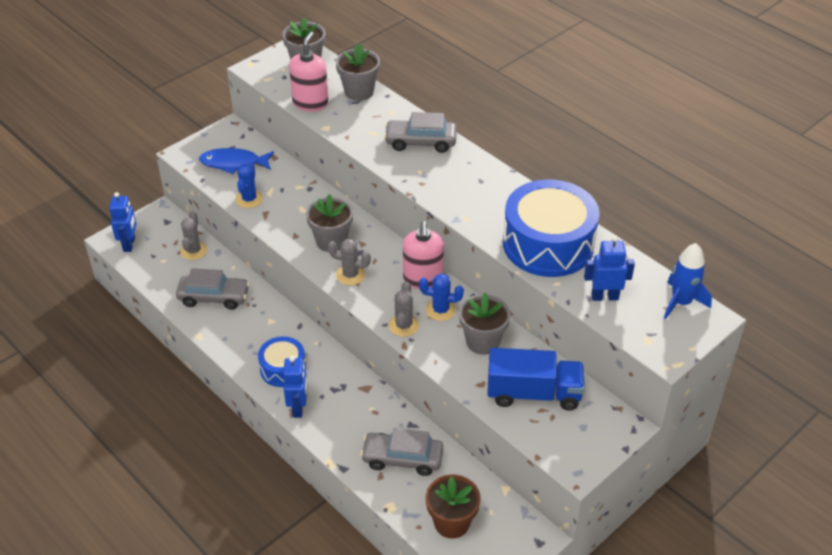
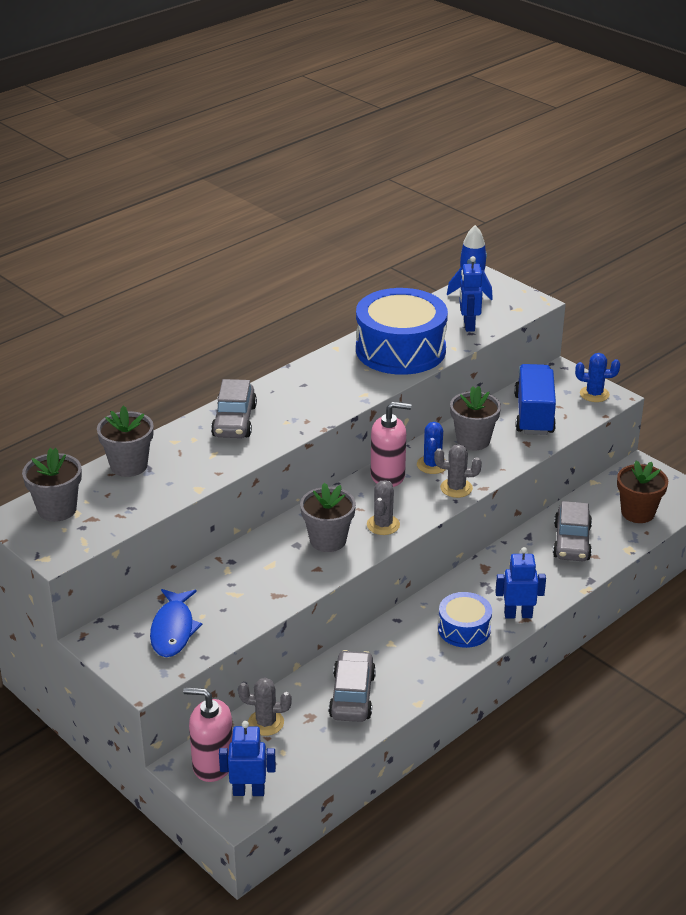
camera: 90 degrees left, 10 degrees down
(249, 199) = (248, 610): blue cactus -> blue cactus (594, 394)
(310, 103) = (146, 502): pink soap dispenser -> pink soap dispenser (213, 764)

